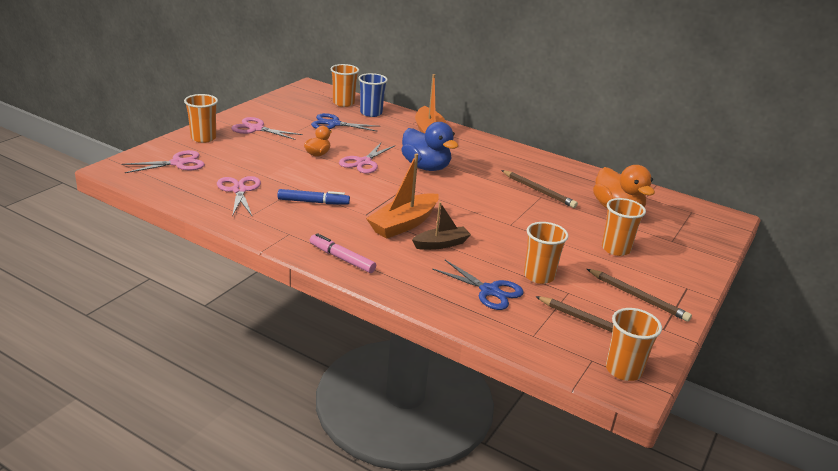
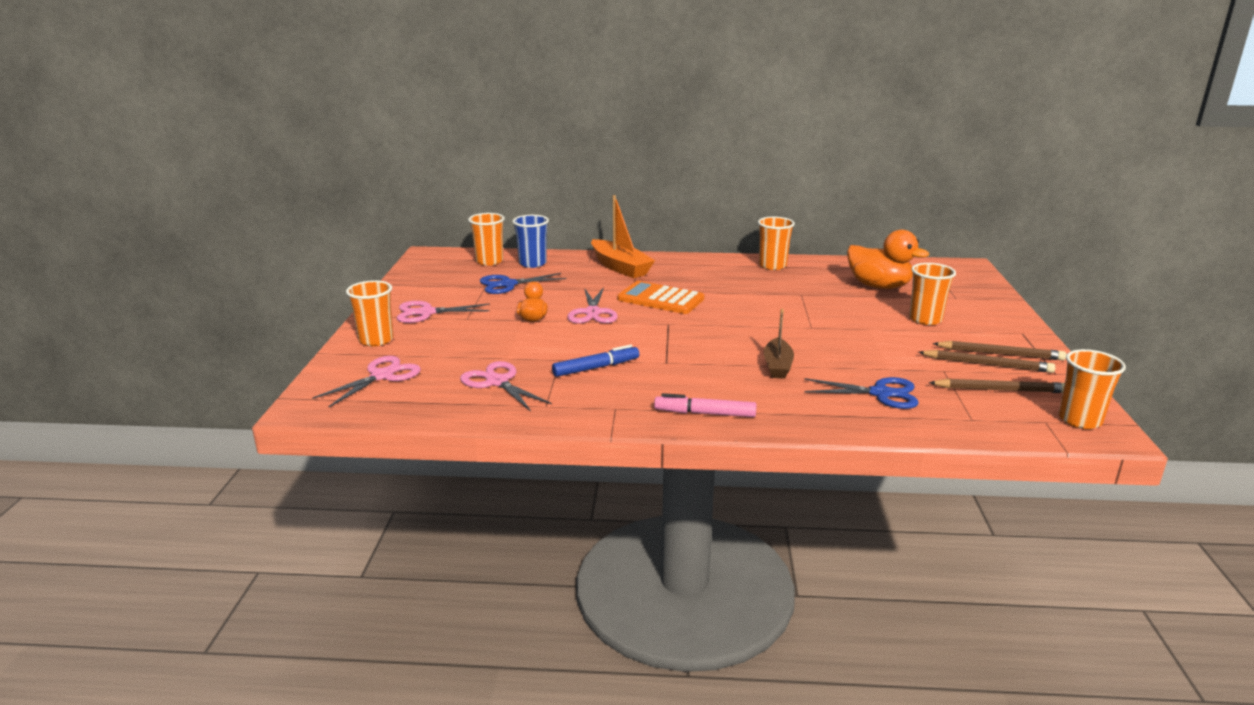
camera: 25 degrees left, 5 degrees down
(403, 224) = (716, 359): orange boat -> none
(426, 167) = (660, 299): blue duck -> orange calculator
(441, 244) = (777, 366): brown boat -> brown boat turned 150 degrees clockwise
(539, 191) = (792, 290): brown pencil -> brown pencil (987, 364)
(539, 276) = (900, 365): orange cup -> orange cup (772, 265)

